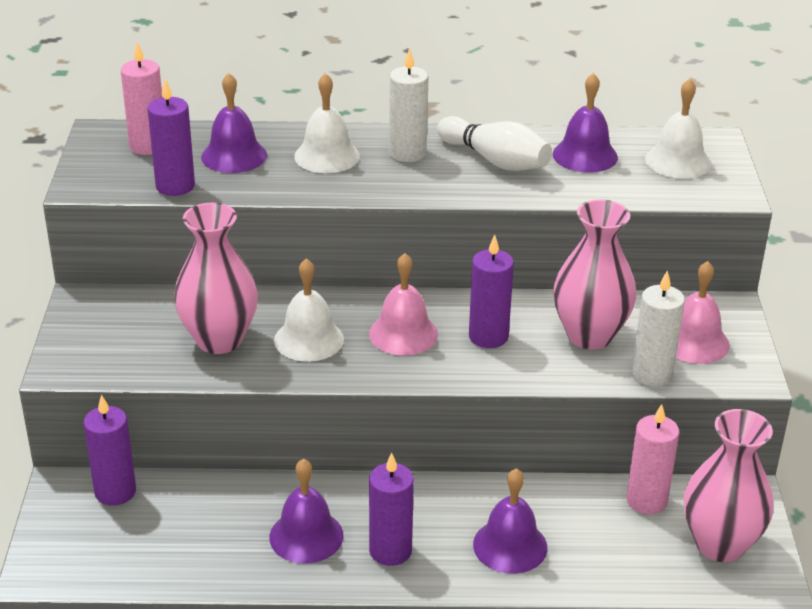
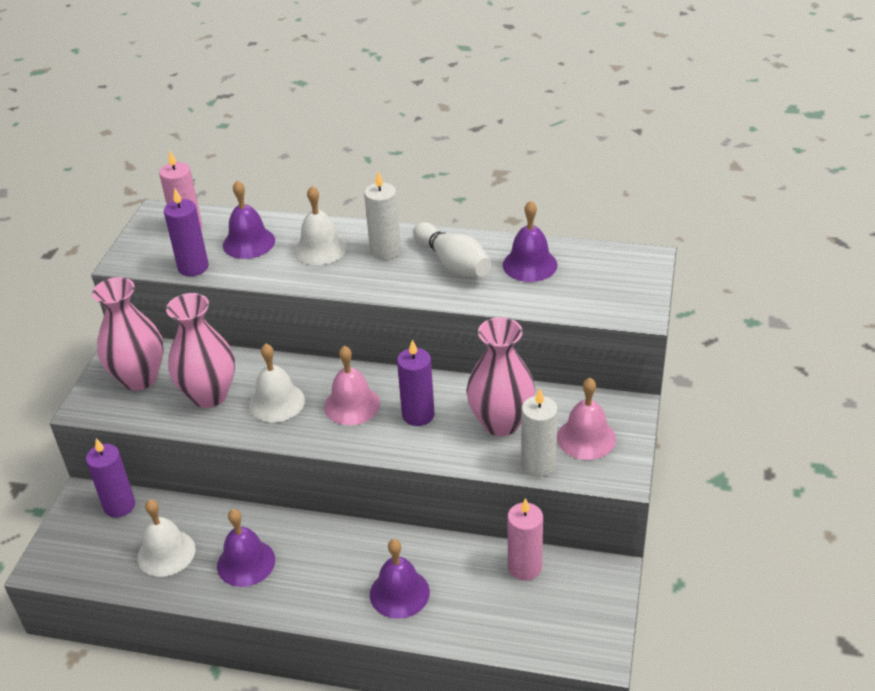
camera: 15 degrees right, 5 degrees up
(390, 551) = (305, 584): purple candle -> none
(678, 161) = (606, 277): white bell -> white bell (166, 553)
(720, 544) = (570, 615): pink vase -> pink vase (139, 378)

